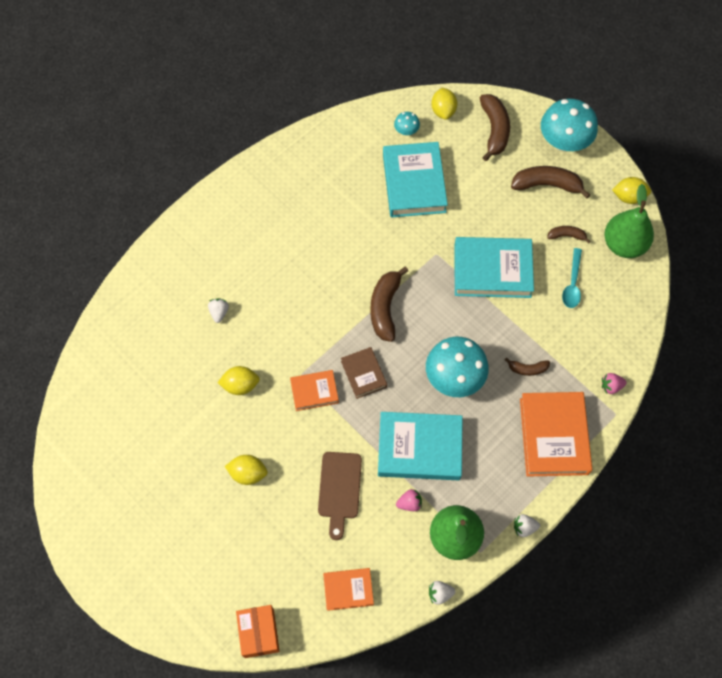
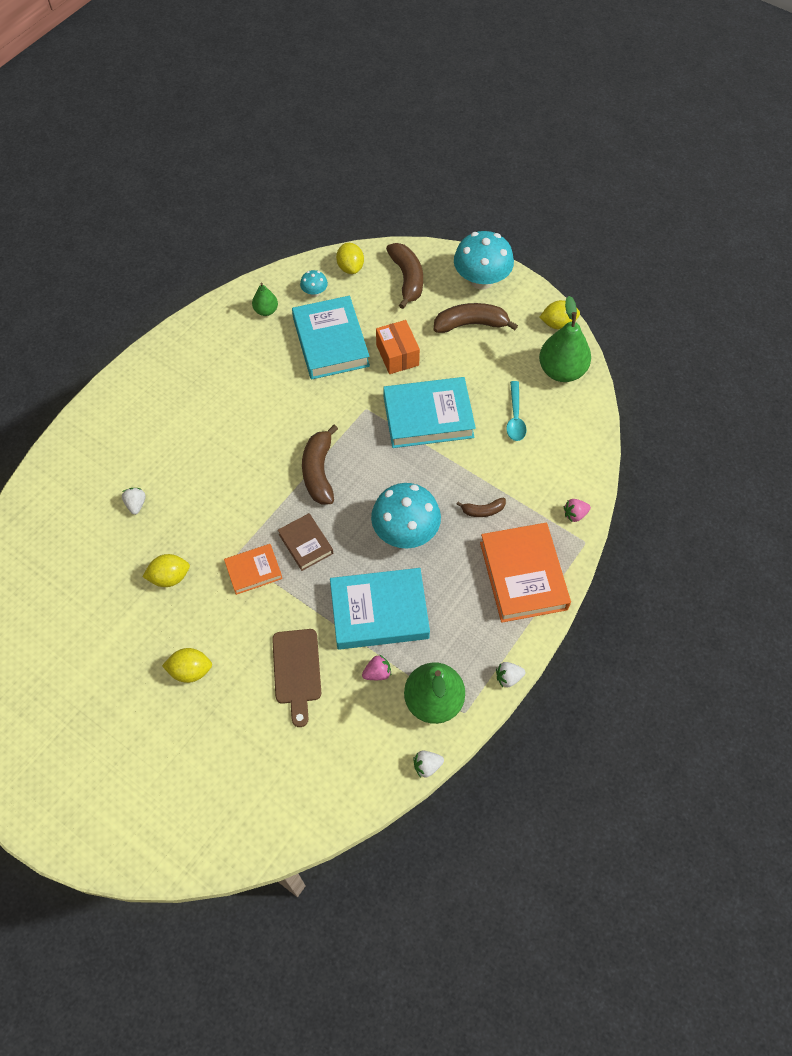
camera: 10 degrees left, 5 degrees down
(259, 633) = (227, 847): orange box -> orange box (397, 355)
(348, 590) = (323, 780): orange book -> none
(359, 143) = (266, 311): none -> green pear
(566, 236) = (500, 371): brown banana -> none

